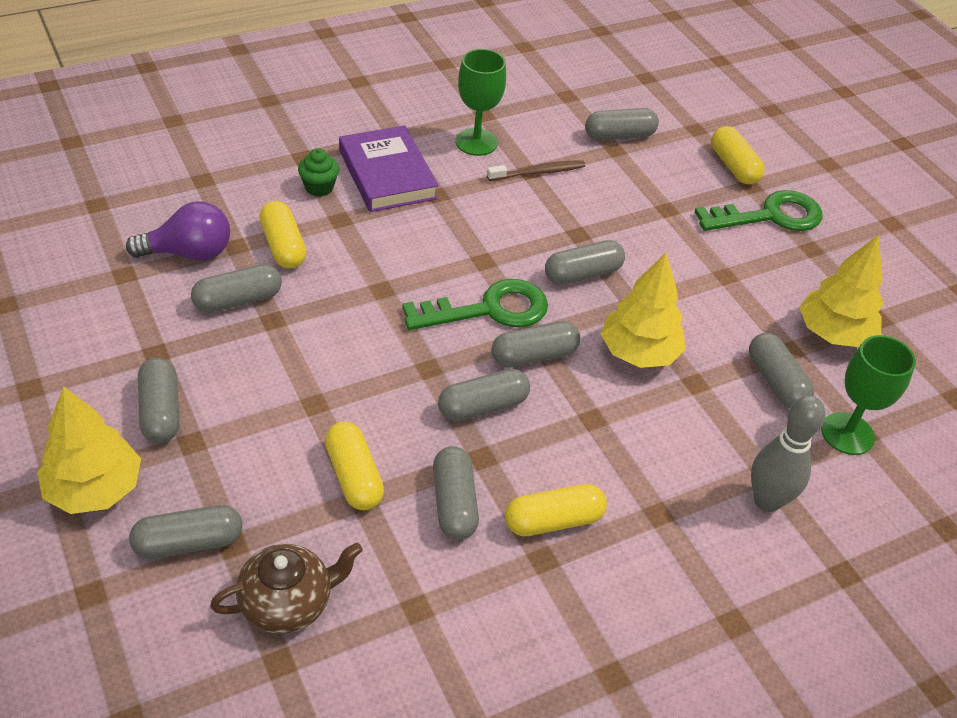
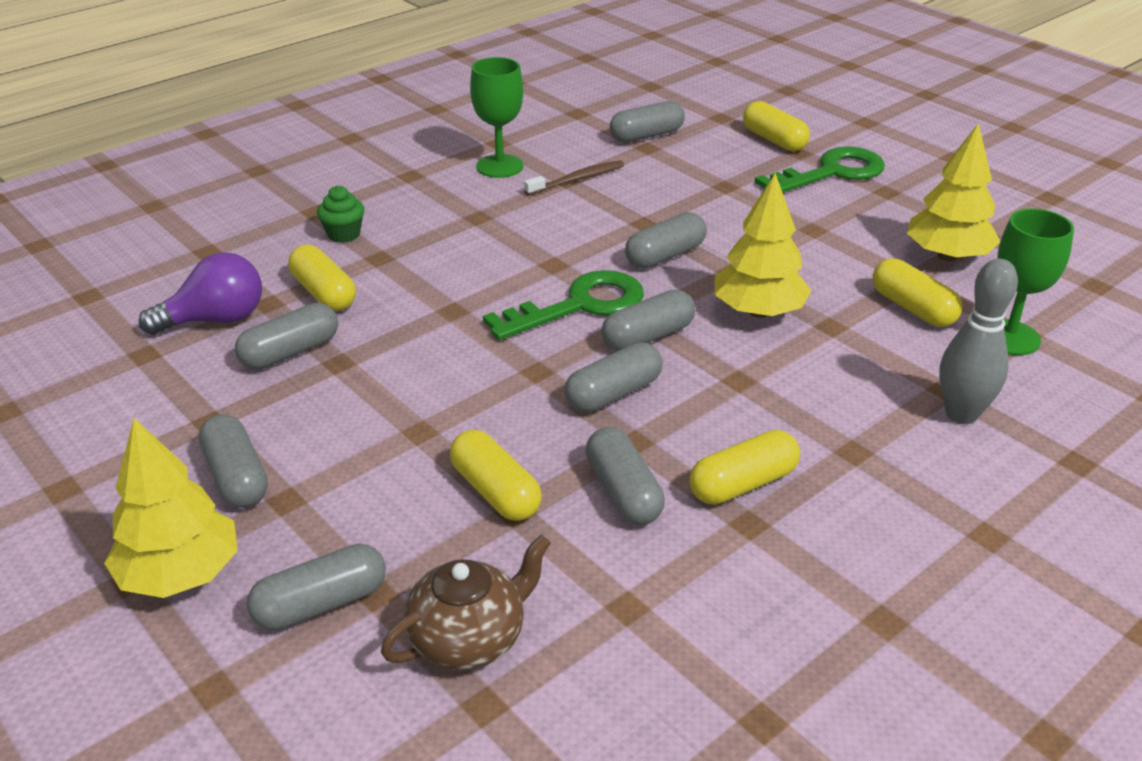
camera: 10 degrees left, 10 degrees down
(387, 174) = (415, 210): purple book -> none
(776, 382) = (912, 308): grey capsule -> yellow capsule

